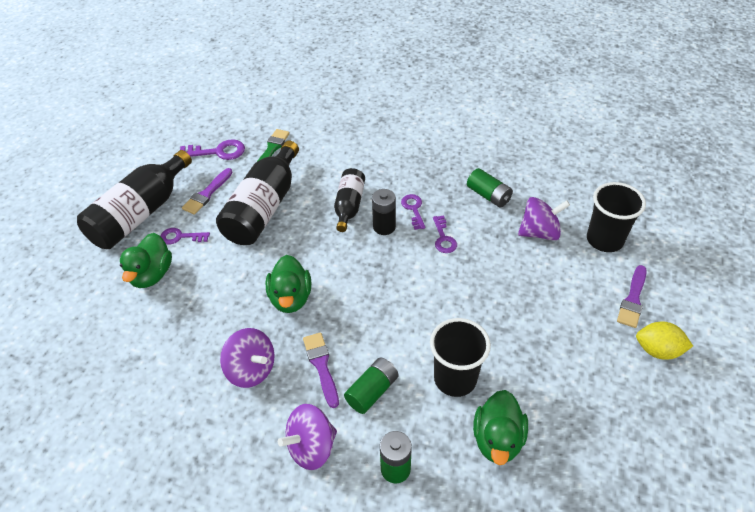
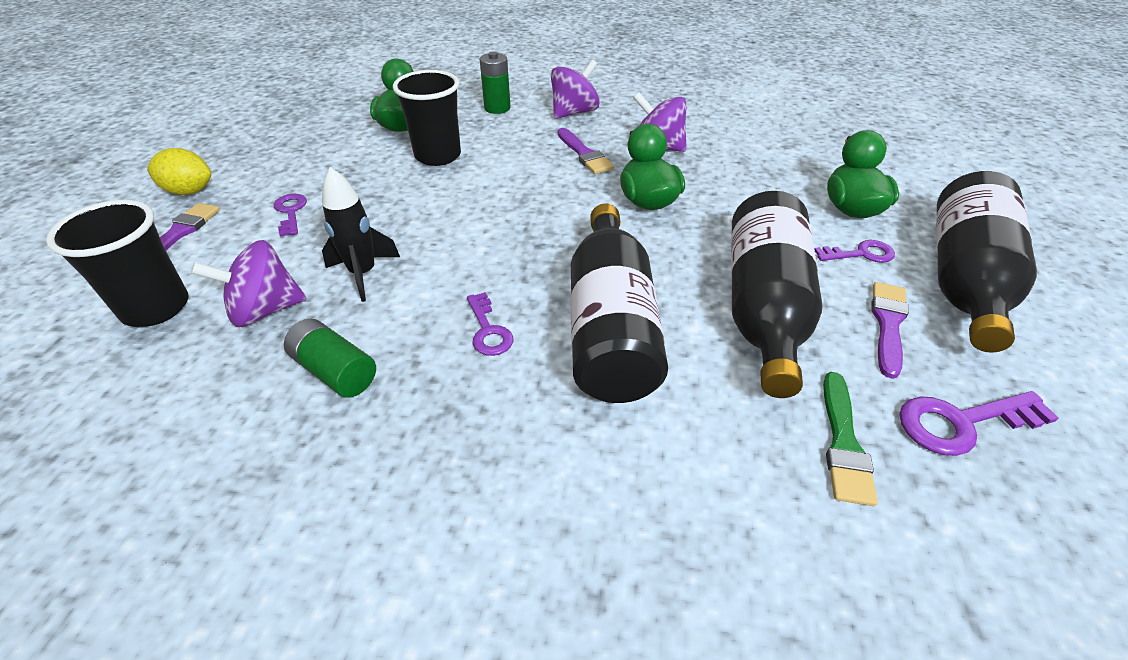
camera: 170 degrees right, 5 degrees down
(349, 206) = (610, 326): black bottle -> black bottle, size x1.75
(372, 391) = (525, 143): green battery -> none
(384, 227) = (538, 296): black battery -> none
(443, 238) = (436, 287): purple key -> purple key (290, 212)
(490, 252) = (363, 274): none -> black rocket

